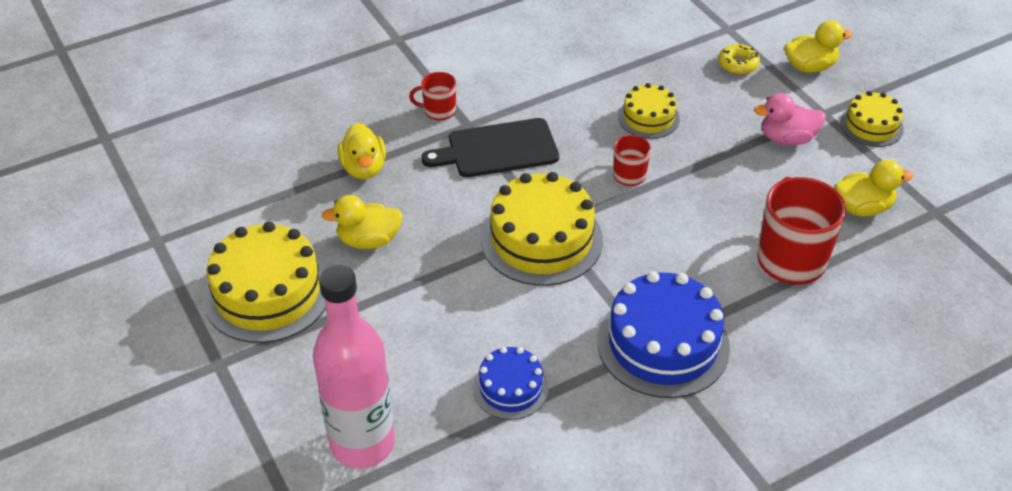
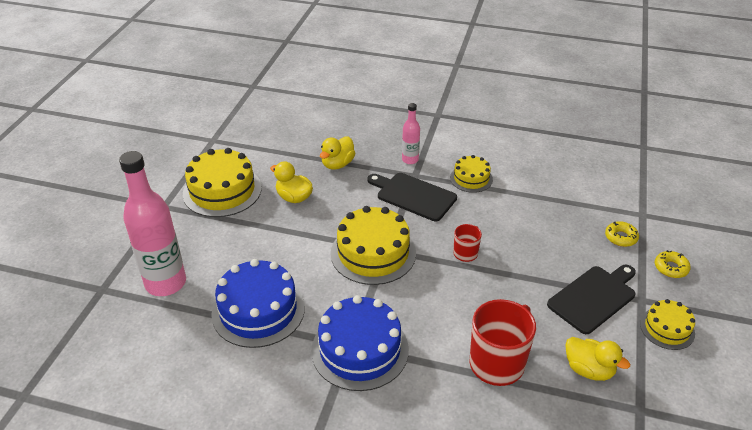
camera: 45 degrees right, 5 degrees down
(438, 111) = (410, 160): red mug -> pink bottle
(510, 388) = (258, 310): blue cake -> blue cake, size x1.79
(648, 117) = (520, 231): yellow cake -> yellow cake (471, 178)
(787, 139) = (593, 297): pink duck -> black cutting board
(809, 67) = (671, 268): yellow duck -> yellow donut

